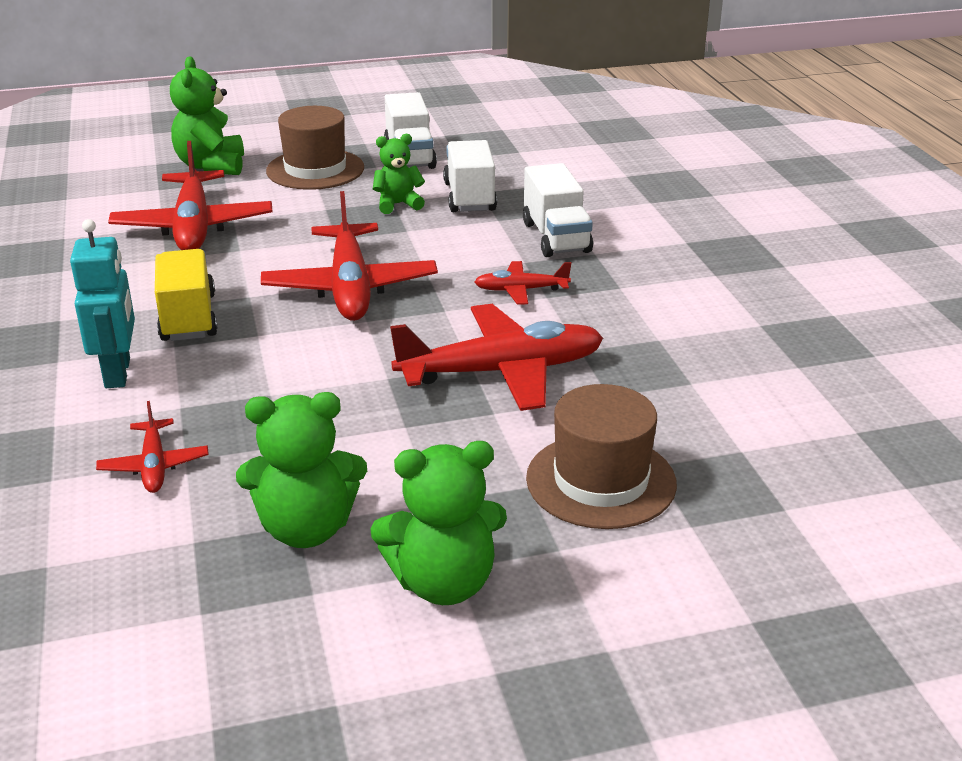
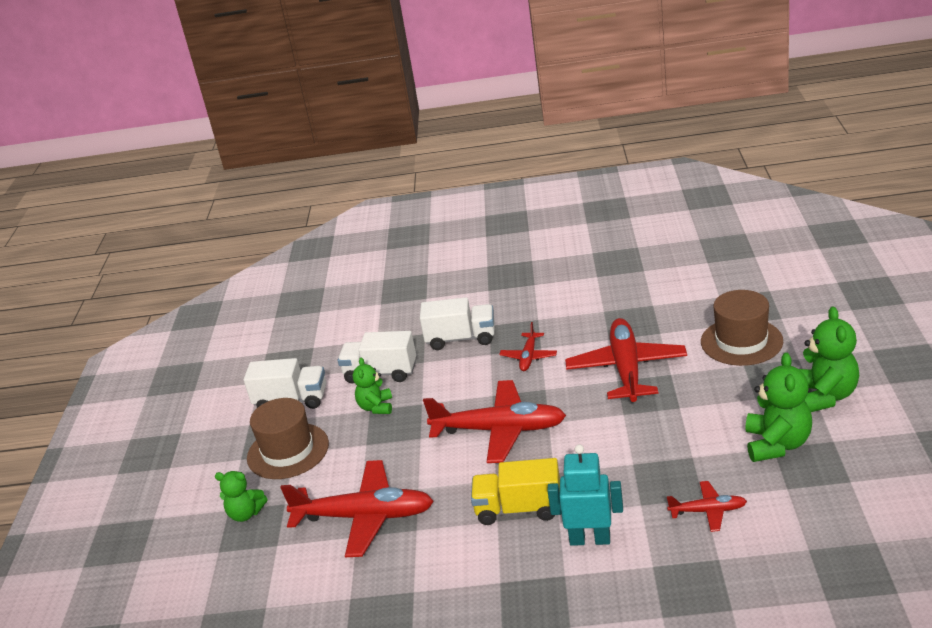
camera: 70 degrees left, 0 degrees up
(211, 166) = (246, 514): green teddy bear -> green teddy bear, size x0.63

